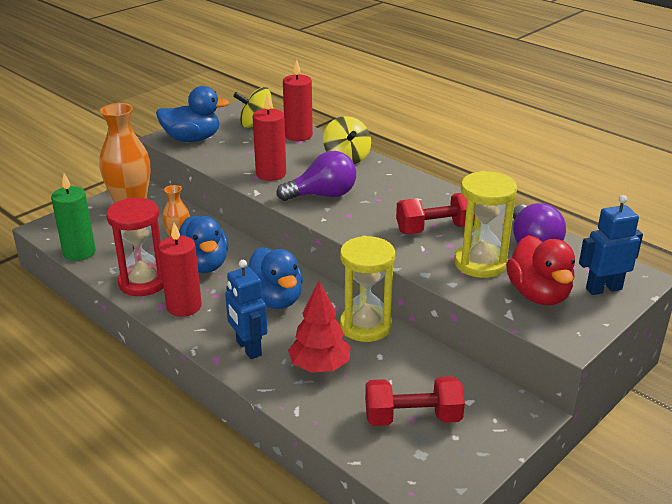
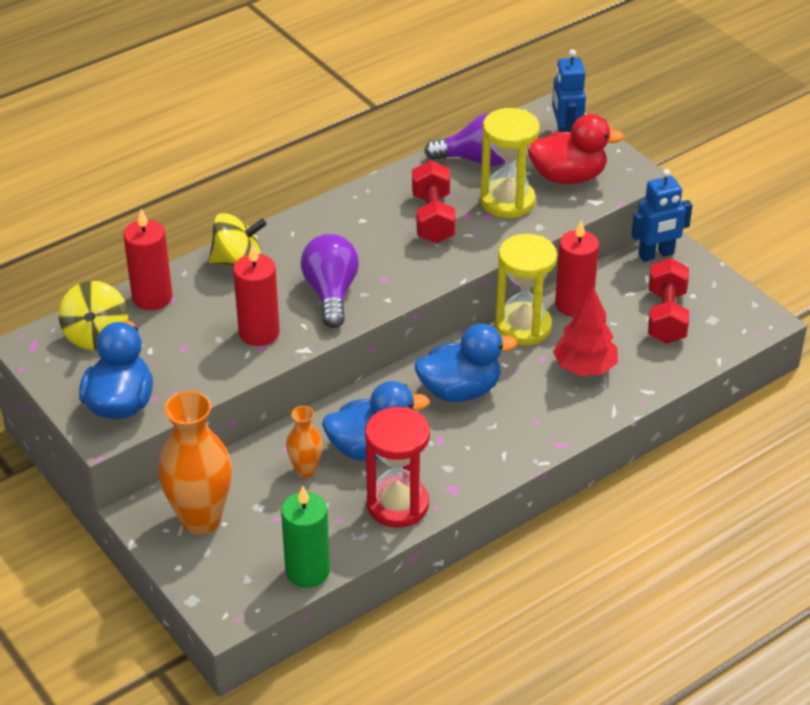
camera: 80 degrees left, 10 degrees up
(184, 306) = (457, 468): red candle -> red candle (574, 304)
(248, 348) = (546, 418): blue robot -> blue robot (656, 255)

